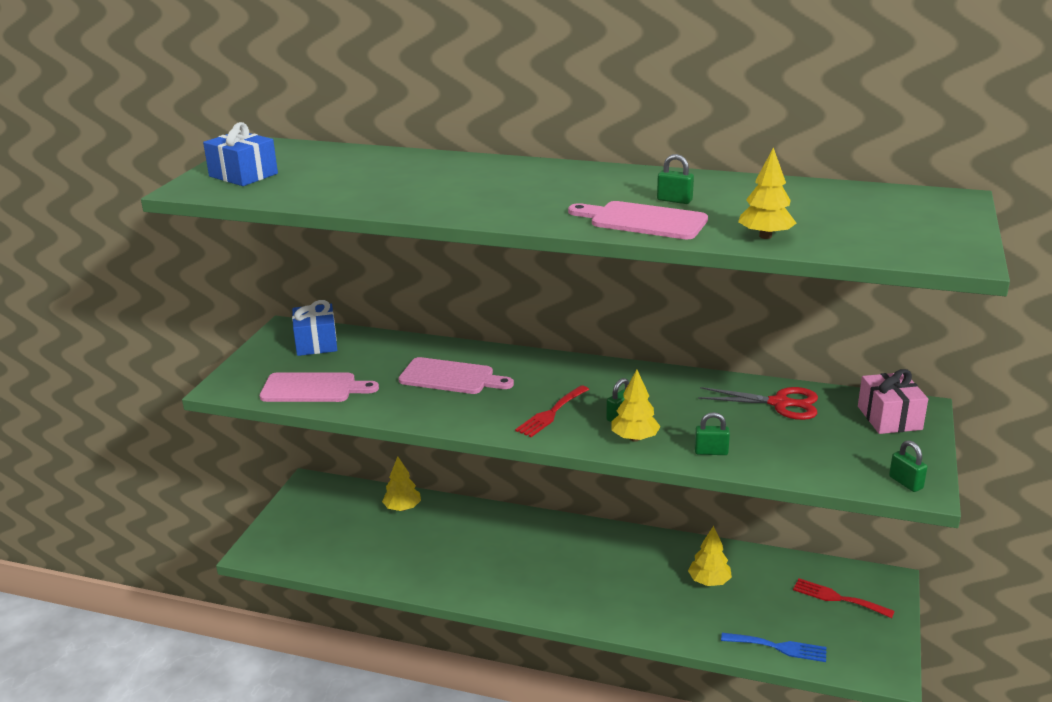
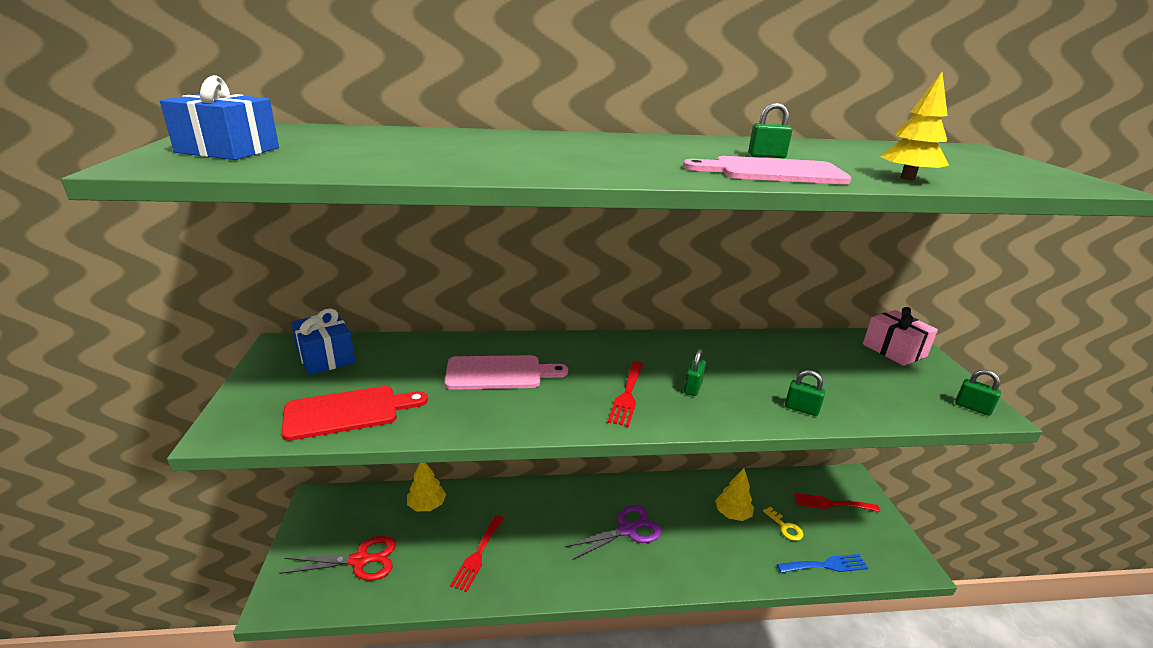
camera: 25 degrees left, 0 degrees up
(313, 388) = (348, 412): pink cutting board -> red cutting board
(429, 557) = (478, 555): none -> red fork
(584, 570) = (627, 530): none -> purple scissors
(634, 438) = (725, 408): yellow tree -> none
(711, 452) = (801, 409): green padlock -> green padlock turned 45 degrees clockwise
(761, 606) = (785, 527): none -> yellow key
(779, 403) = (806, 351): red scissors -> red scissors (360, 560)

